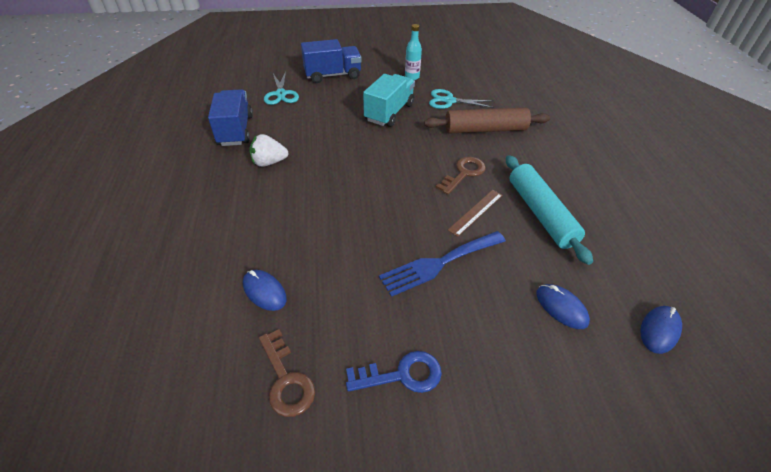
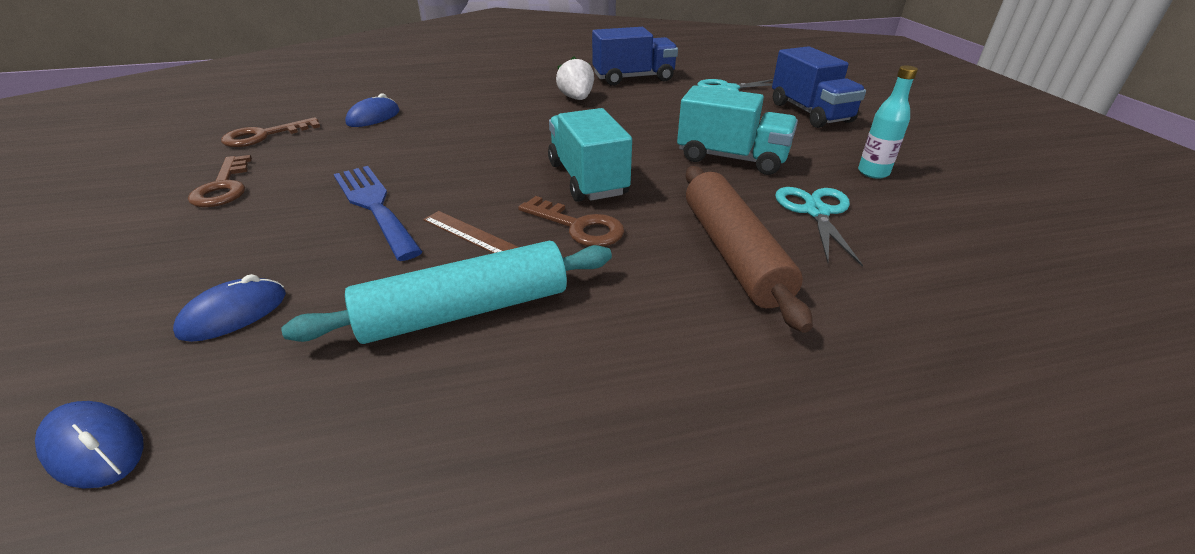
camera: 85 degrees right, 10 degrees down
(402, 375) = (224, 187): blue key -> brown key
(409, 166) = (587, 179): none -> turquoise truck

